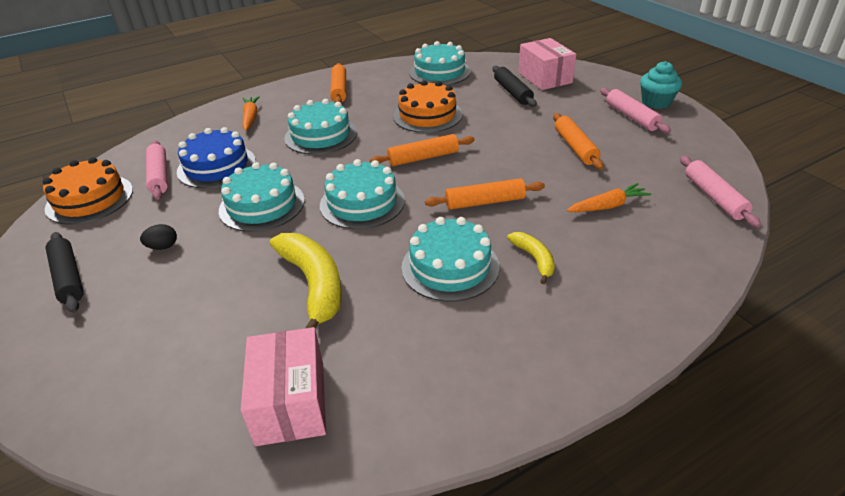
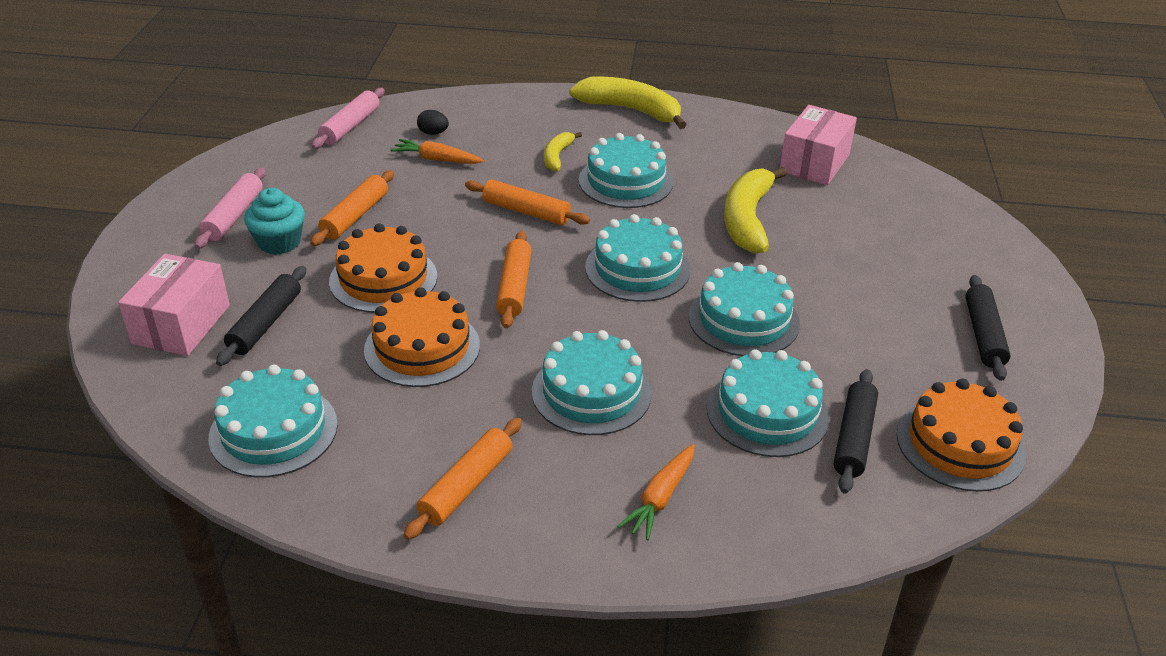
camera: 145 degrees left, 0 degrees up
(159, 176) = (854, 438): pink rolling pin -> black rolling pin
(163, 247) = (875, 322): black egg -> black egg (433, 133)
(216, 166) = (767, 412): blue cake -> turquoise cake
(423, 158) = (514, 287): orange rolling pin -> orange rolling pin turned 75 degrees clockwise
(497, 129) = (383, 279): none -> orange cake
(554, 362) = (631, 110): none -> yellow banana
(656, 102) = (170, 217): turquoise cupcake -> turquoise cupcake (279, 242)

